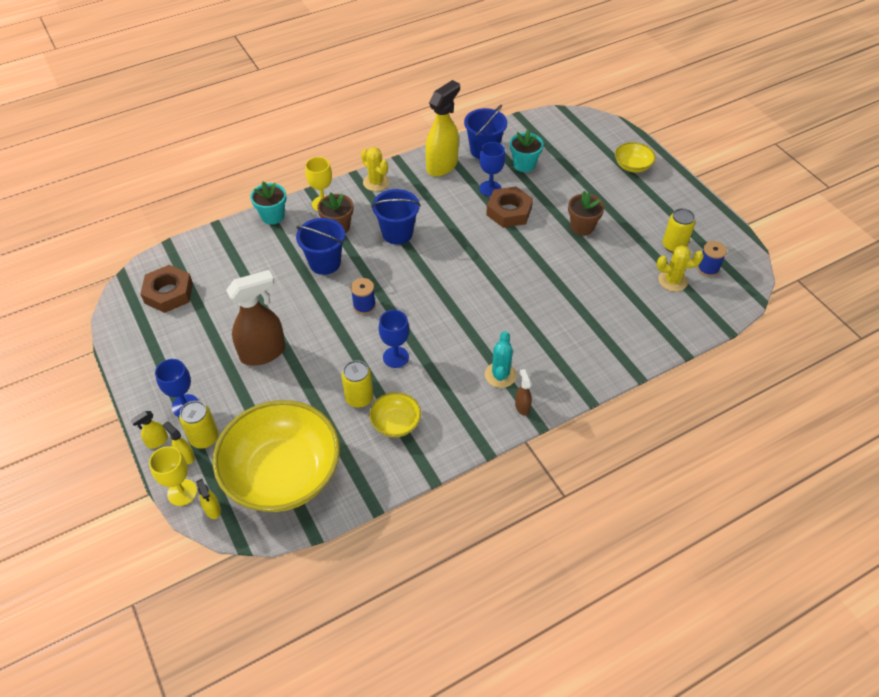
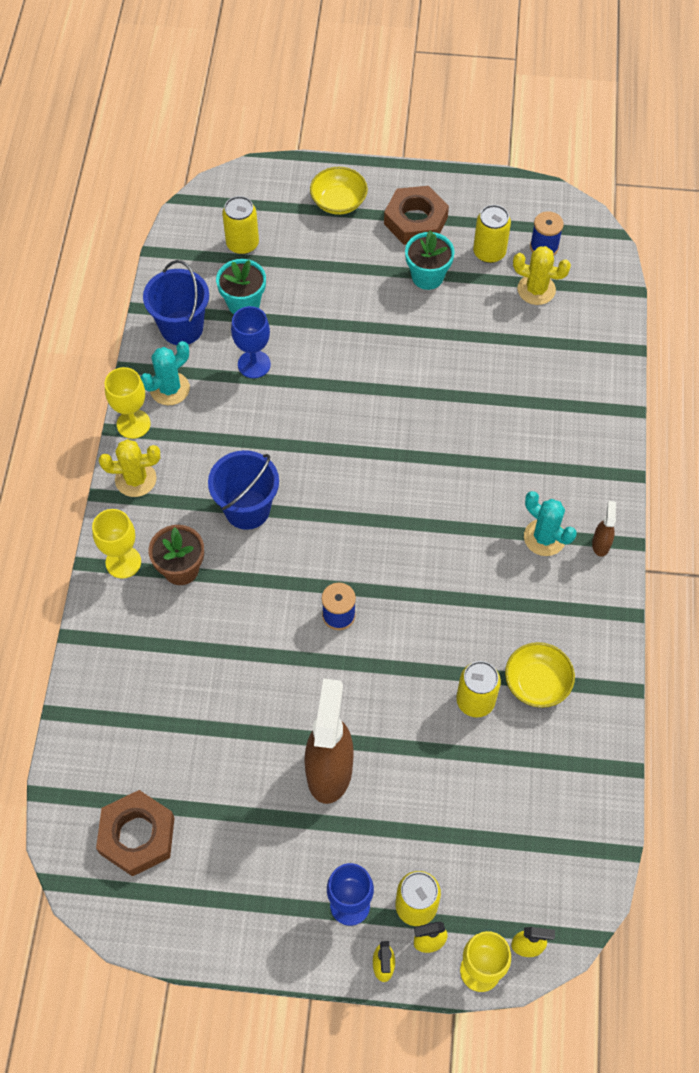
camera: 55 degrees left, 10 degrees up
(272, 216) = (95, 634): turquoise flower pot -> turquoise flower pot (427, 276)
(282, 473) = (527, 842): yellow bowl -> none
(325, 263) = (232, 619): blue bucket -> none
(396, 357) = (443, 627): blue goblet -> none
(408, 164) = (133, 424): none -> yellow goblet
(442, 166) = (169, 389): yellow spray bottle -> turquoise cactus
(509, 211) = (308, 370): brown nut -> brown nut (415, 221)
(522, 406) = (601, 544): brown spray bottle -> brown spray bottle turned 75 degrees clockwise
(561, 144) = (242, 244): none -> yellow can
(582, 227) = (392, 316): brown flower pot -> none
(672, 281) = (536, 290): yellow cactus -> yellow cactus turned 75 degrees clockwise

